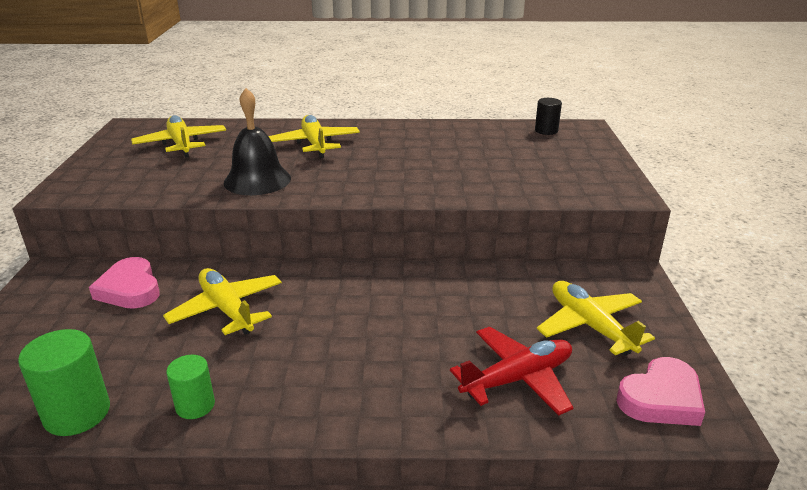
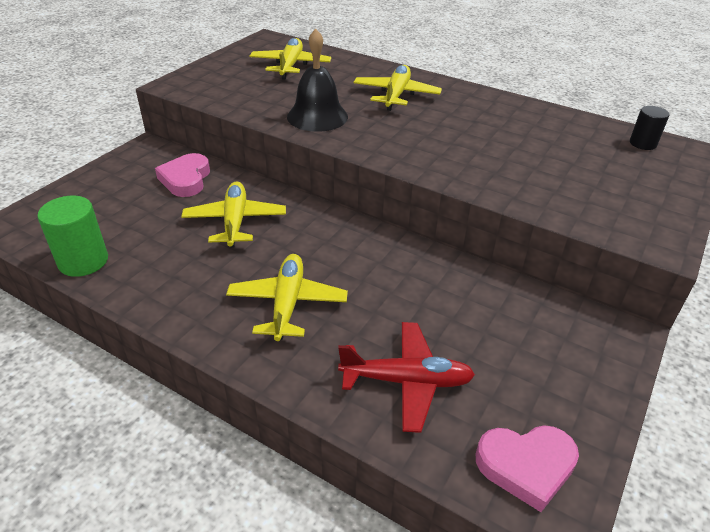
camera: 30 degrees right, 10 degrees up
(195, 405) = (154, 289): green cylinder -> none
(590, 326) = (524, 364): yellow plane -> yellow plane (287, 303)

